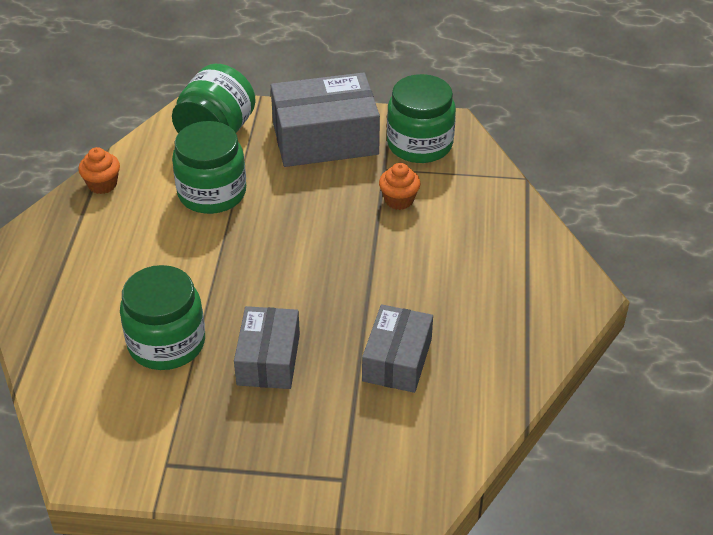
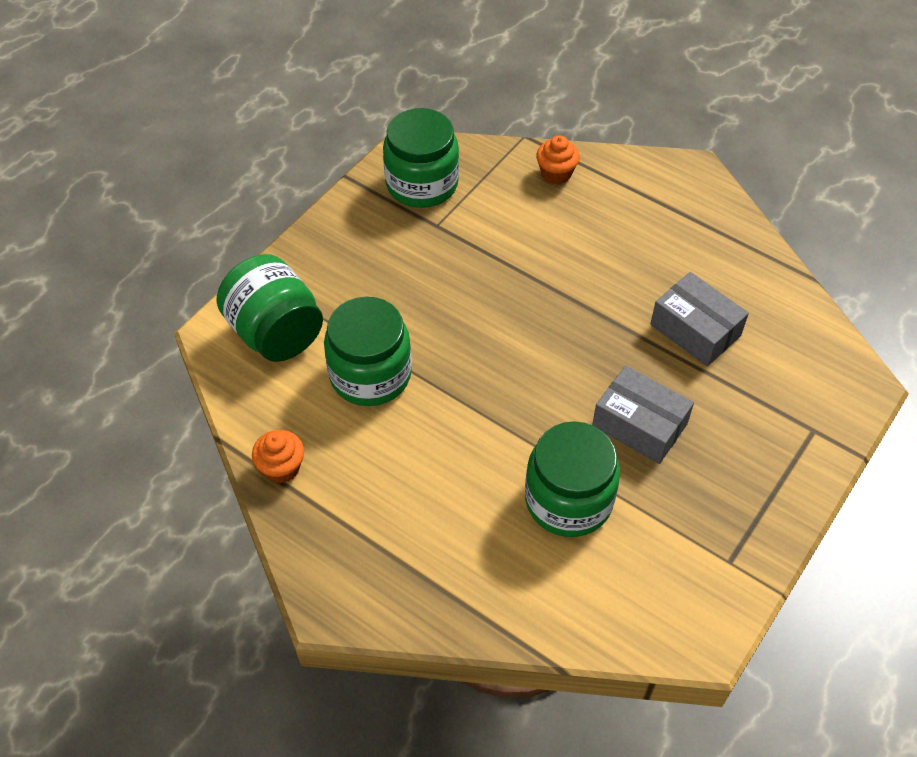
camera: 60 degrees left, 10 degrees up
(325, 138) = (357, 249): grey box -> none
(399, 200) = (489, 235): orange cupcake -> orange cupcake (556, 173)

